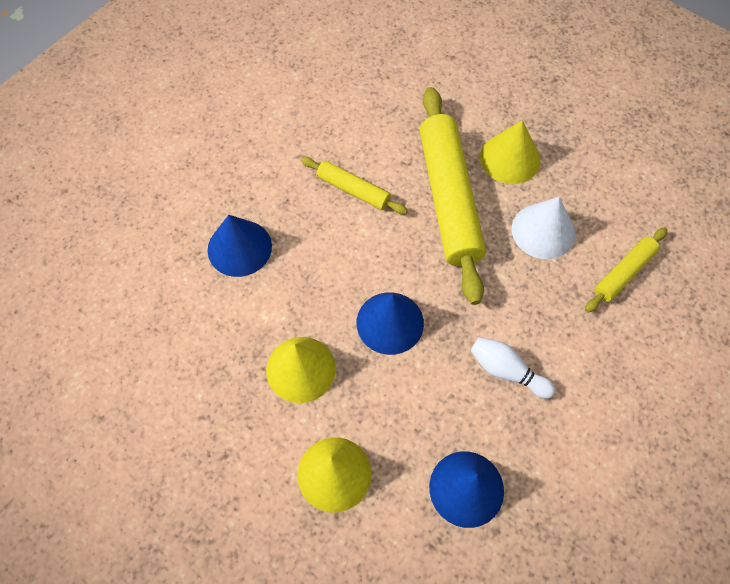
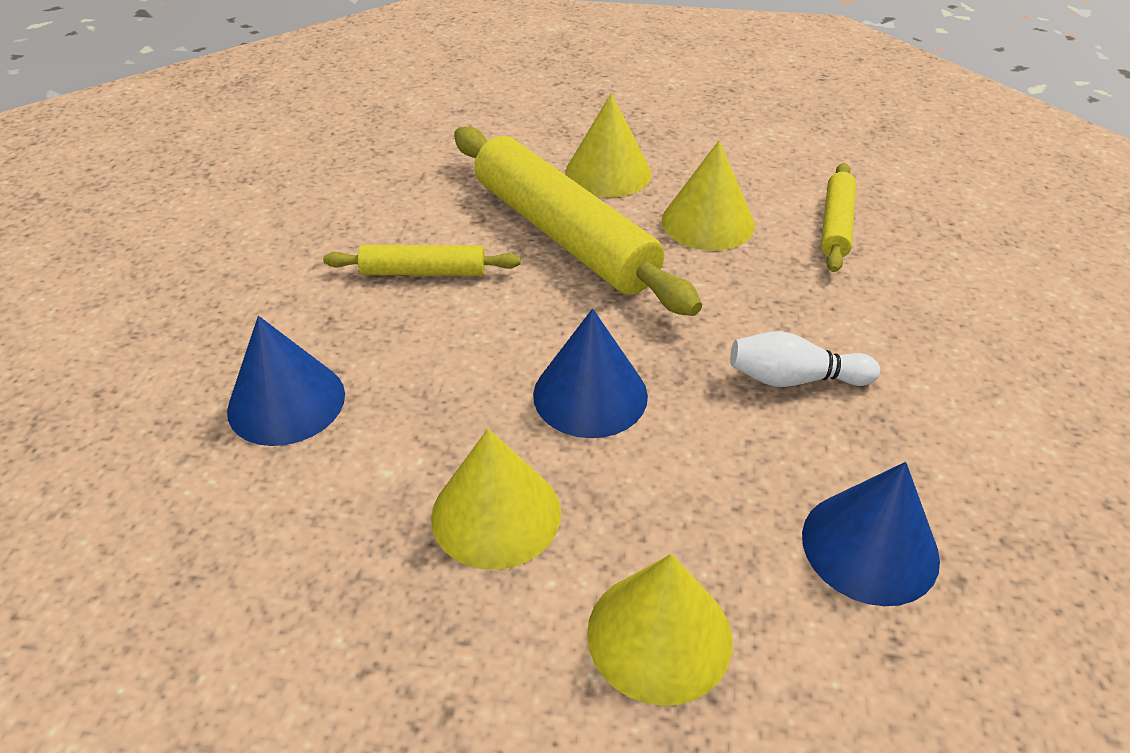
camera: 30 degrees left, 20 degrees down
(543, 231) = (708, 222): white cone -> yellow cone

